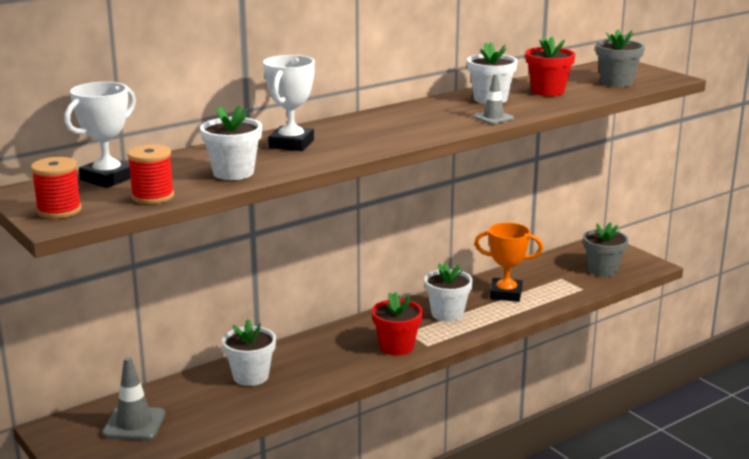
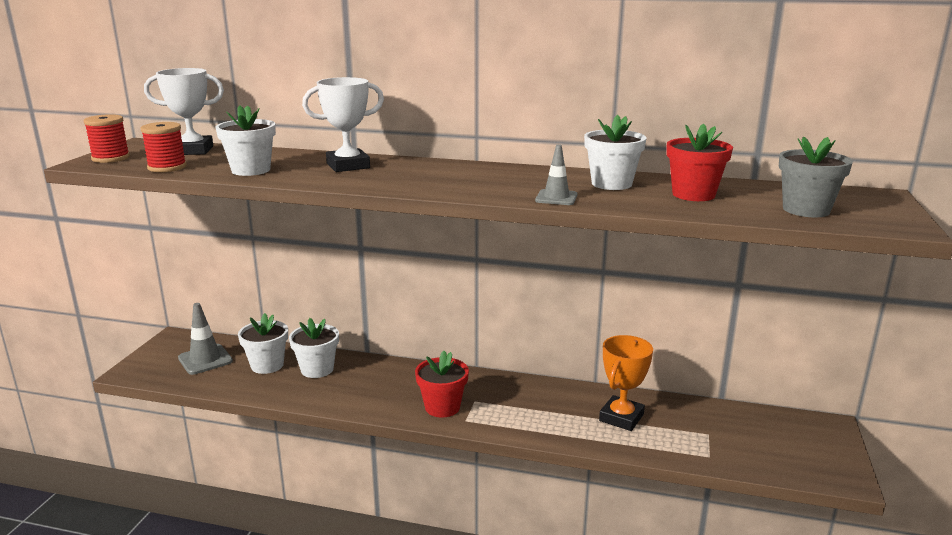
camera: 50 degrees right, 0 degrees up
(447, 314) = (535, 405): white flower pot -> white flower pot (267, 365)
(506, 294) = (621, 417): orange trophy -> orange trophy turned 60 degrees clockwise
(602, 270) = (771, 451): grey flower pot -> none

